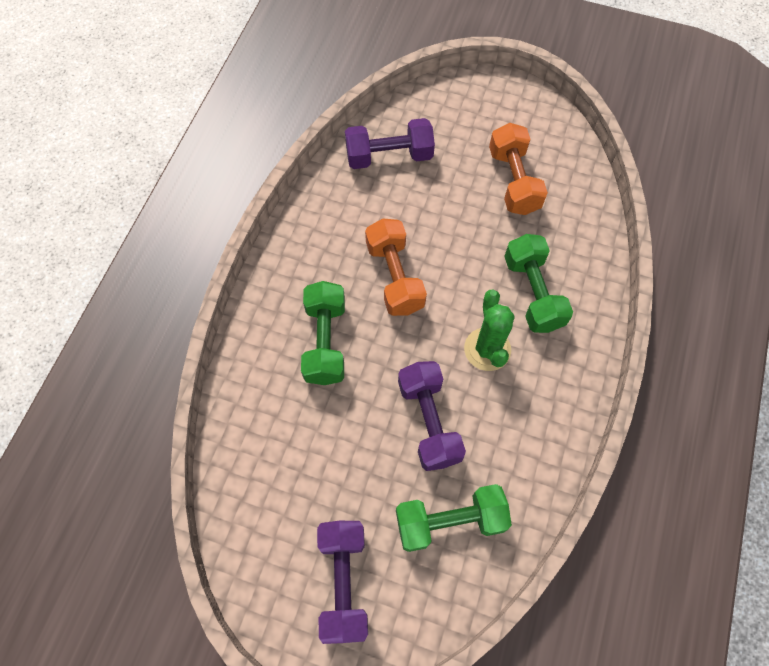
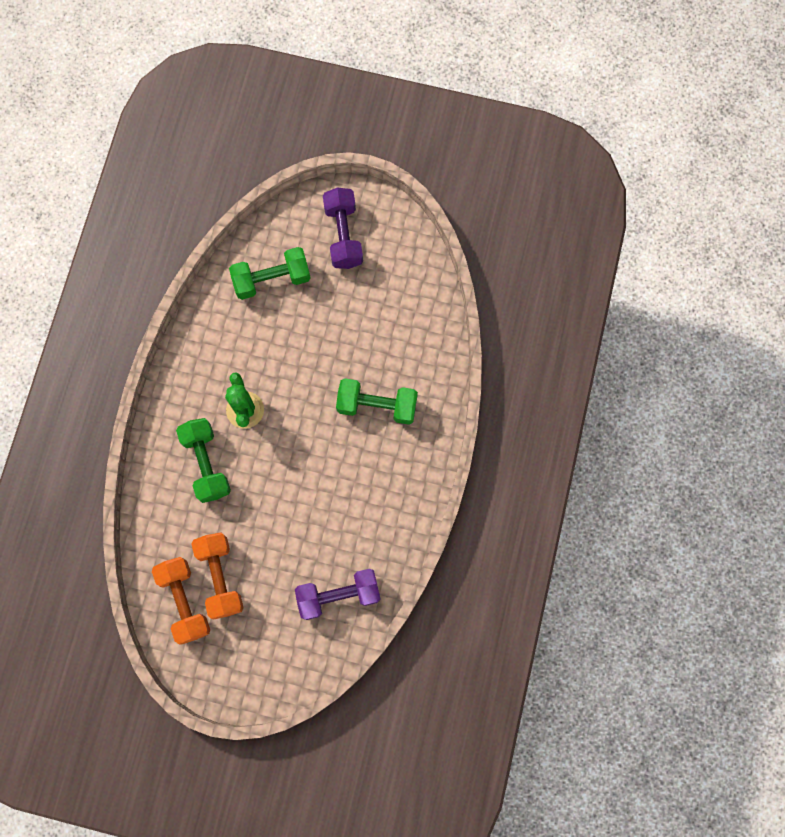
camera: 175 degrees right, 10 degrees up
(325, 341) = (377, 405): green dumbbell -> green dumbbell turned 75 degrees counterclockwise
(394, 277) = (324, 468): orange dumbbell -> orange dumbbell (184, 601)
(428, 421) = (290, 348): purple dumbbell -> none

